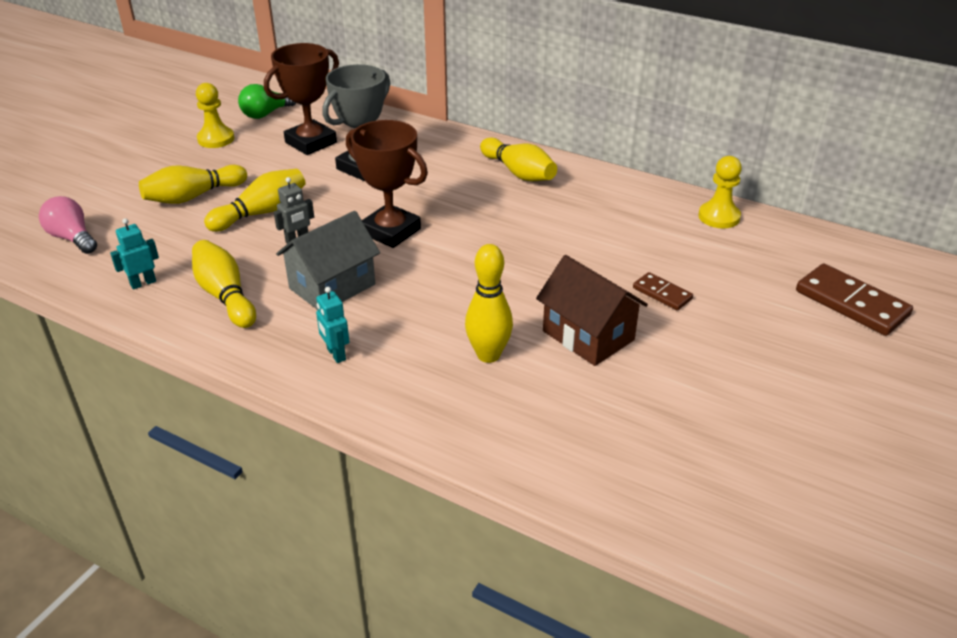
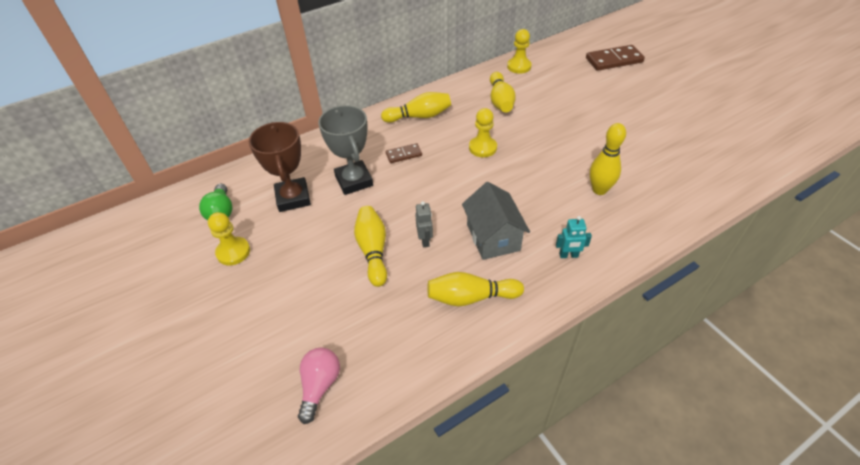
camera: 60 degrees left, 10 degrees up
(72, 238) = (320, 386): pink light bulb -> pink light bulb turned 120 degrees clockwise
(143, 283) = (424, 345): turquoise robot -> none
(193, 196) = (316, 287): yellow bowling pin -> yellow bowling pin (500, 101)
(391, 231) = (446, 191): brown trophy -> none
(497, 235) = (482, 148): none -> yellow pawn
(588, 335) = (599, 148): brown house -> none
(662, 293) = (576, 110): brown domino -> brown domino (404, 154)

